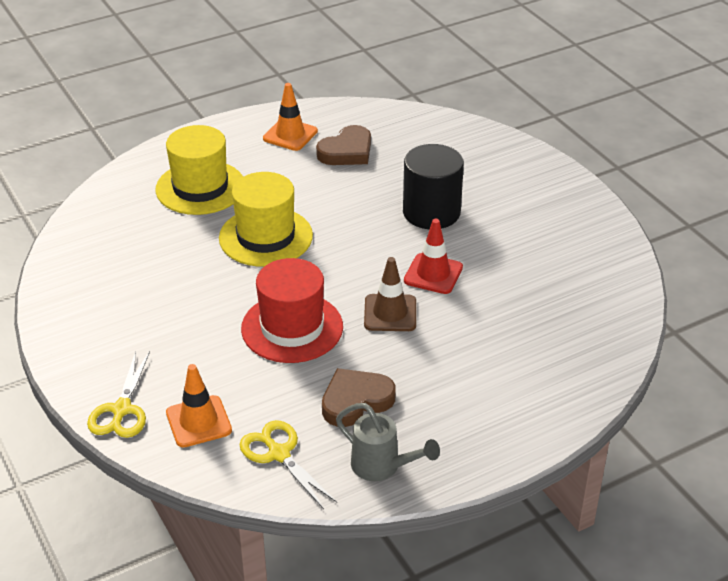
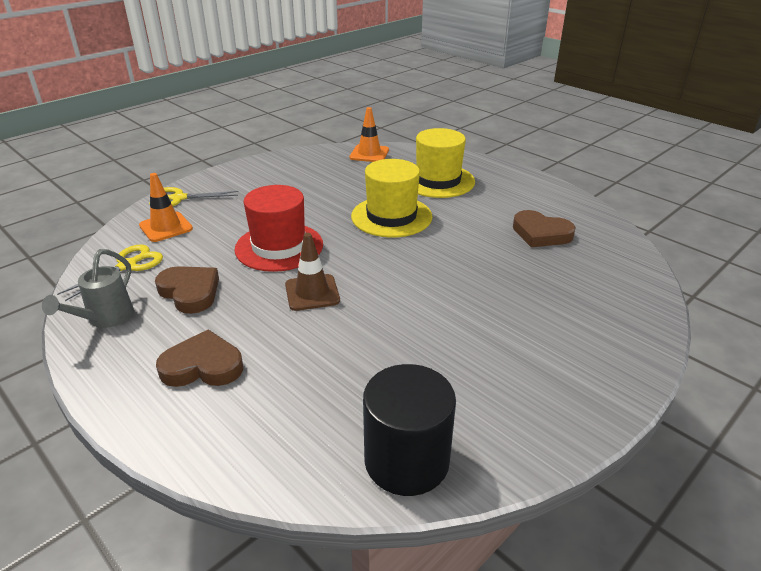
camera: 75 degrees right, 5 degrees down
(290, 135) = (540, 204): orange traffic cone -> orange traffic cone (369, 154)
(431, 212) = (479, 295): black cylinder -> black cylinder (406, 460)
(433, 274) = (380, 310): red traffic cone -> none
(480, 393) = (202, 366): none -> brown heart

